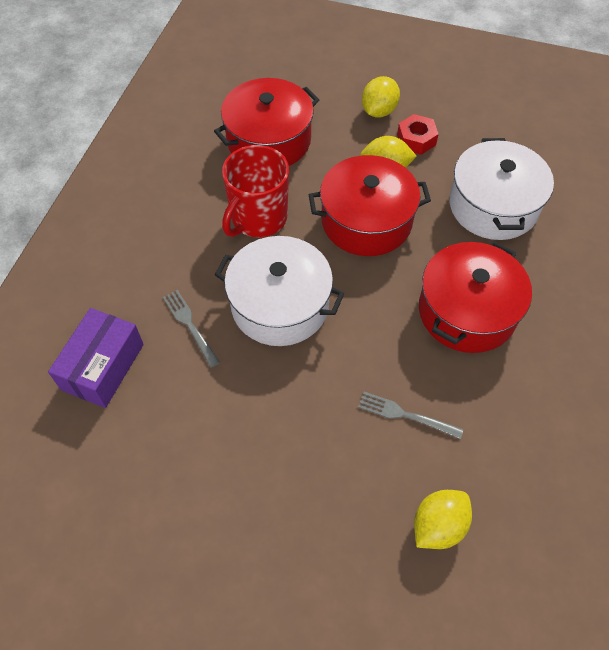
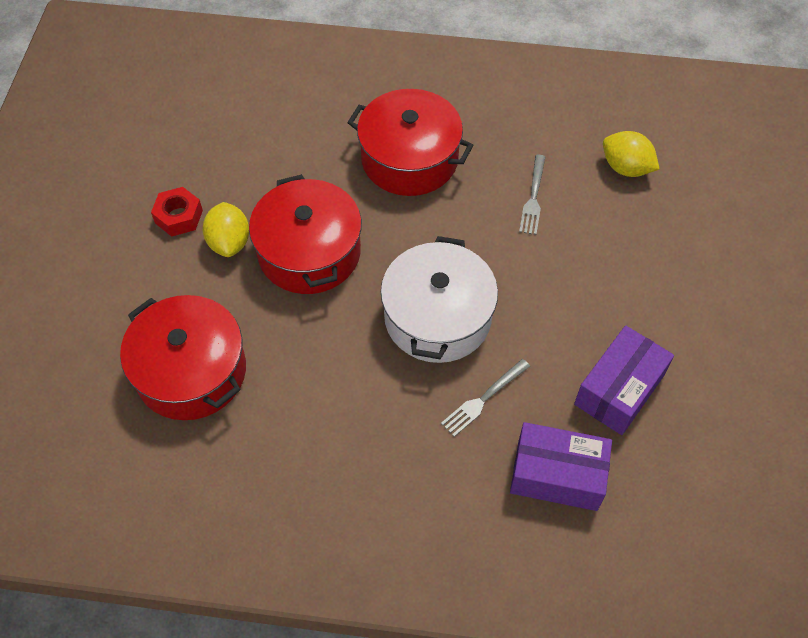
camera: 100 degrees left, 0 degrees up
(166, 440) = (619, 390): none -> purple box
(258, 218) = (322, 360): red mug -> none
(379, 111) = (131, 258): yellow lemon -> none
(493, 205) = (271, 143): white pot -> none

